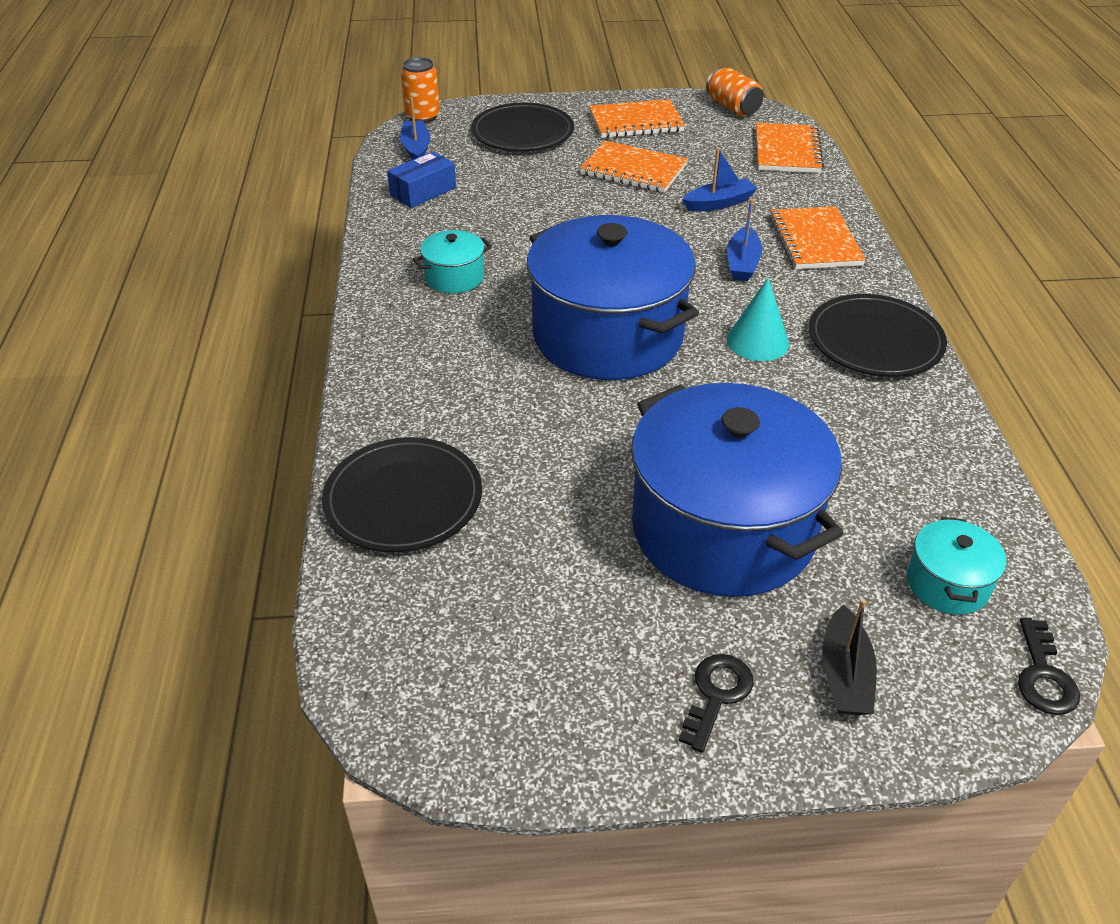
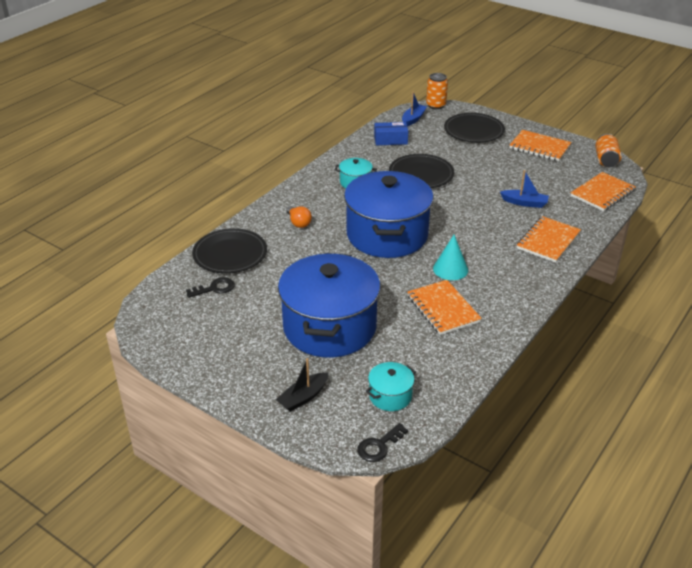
camera: 40 degrees right, 5 degrees down
(450, 384) = (298, 223): none -> orange light bulb
(633, 170) = (504, 170): orange notebook -> orange notebook (443, 309)
(716, 695) = (249, 374): black key -> black key (214, 288)
(742, 263) = (494, 234): blue boat -> none
(875, 340) = (508, 296): black plate -> black plate (421, 174)

